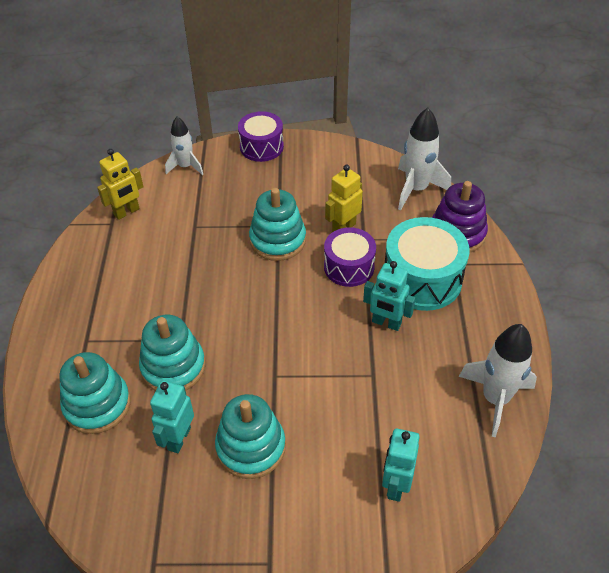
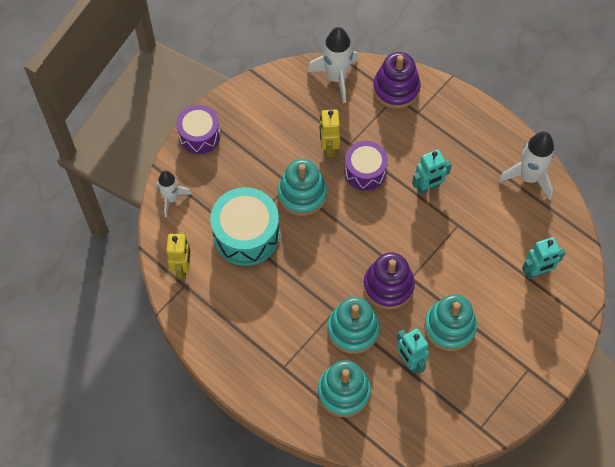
camera: 50 degrees left, 15 degrees up
(247, 363) = (388, 286): none -> purple stacking toy
(395, 485) = (536, 272): turquoise robot -> turquoise robot turned 75 degrees counterclockwise
(422, 279) = (413, 140): turquoise drum -> turquoise drum (246, 235)

